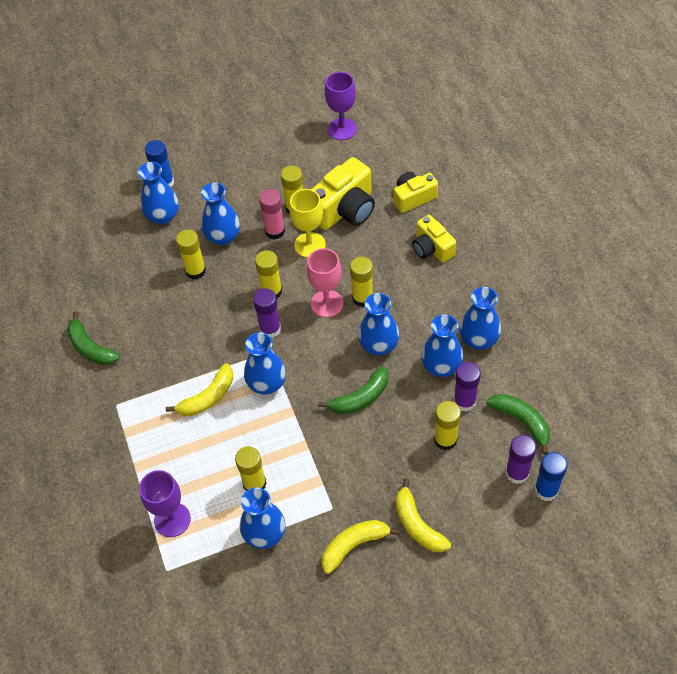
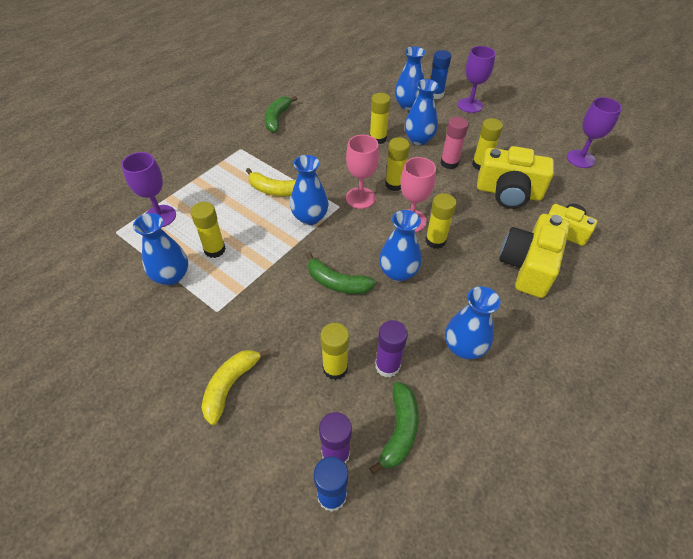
camera: 55 degrees right, 5 degrees down
(205, 164) = (470, 105): none -> purple goblet
(270, 329) = (360, 198): purple glue stick -> pink goblet
(310, 245) = (455, 187): yellow goblet -> none
(354, 545) = (186, 344): yellow banana -> none
(432, 248) = (528, 266): yellow camera -> yellow camera, size x1.59
(441, 366) = (411, 329): blue vase -> none

